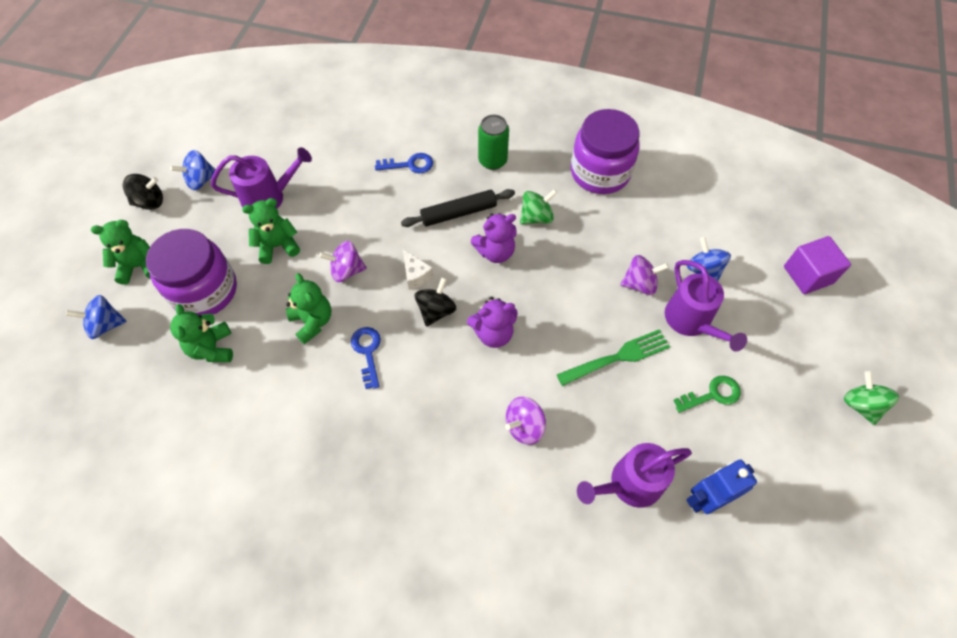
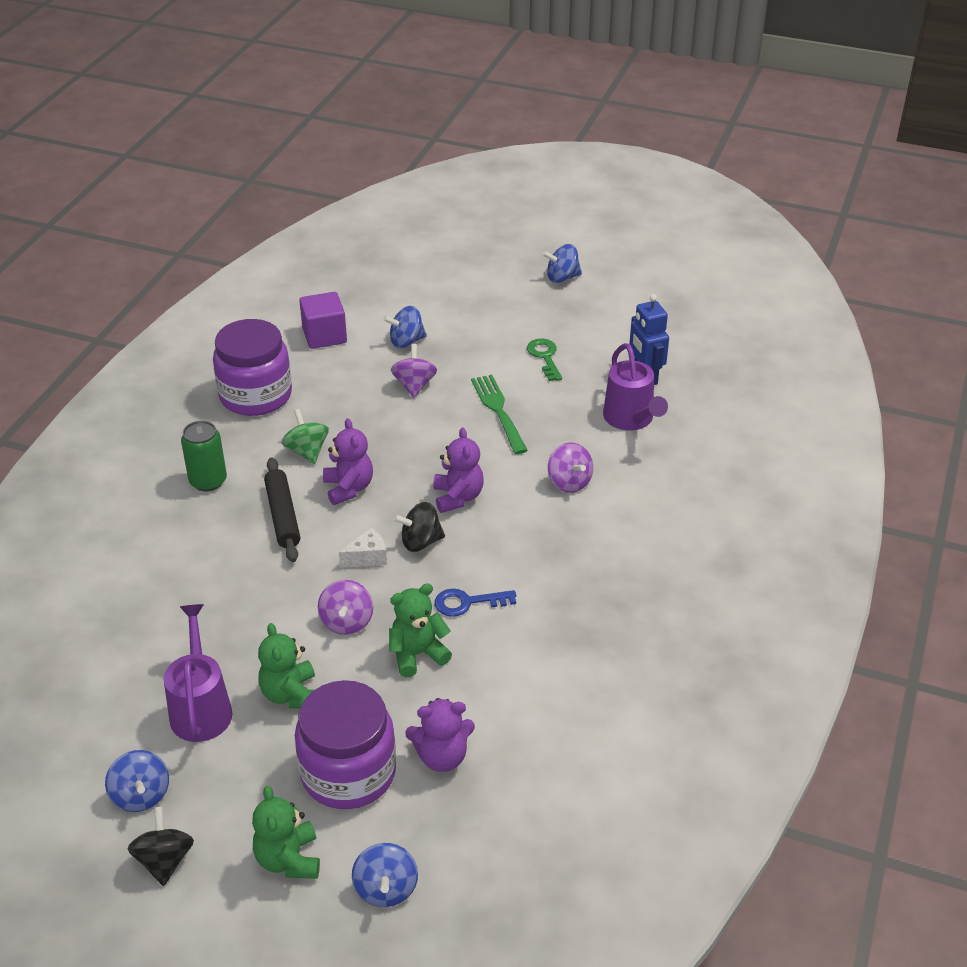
camera: 85 degrees left, 20 degrees down
(212, 348) = (442, 756): green teddy bear -> purple teddy bear
(410, 165) = (189, 558): blue key -> none
(436, 311) = (420, 542): black spinning top -> black spinning top turned 45 degrees counterclockwise
(691, 322) = (465, 358): purple watering can -> none
(808, 275) = (424, 280): purple cube -> purple cube (324, 335)
(861, 405) = (562, 278): green spinning top -> blue spinning top

